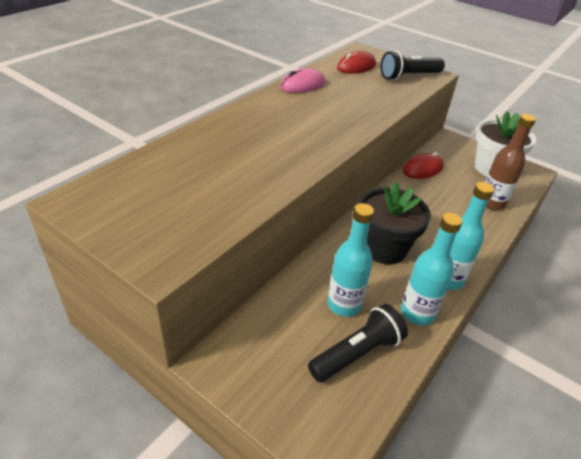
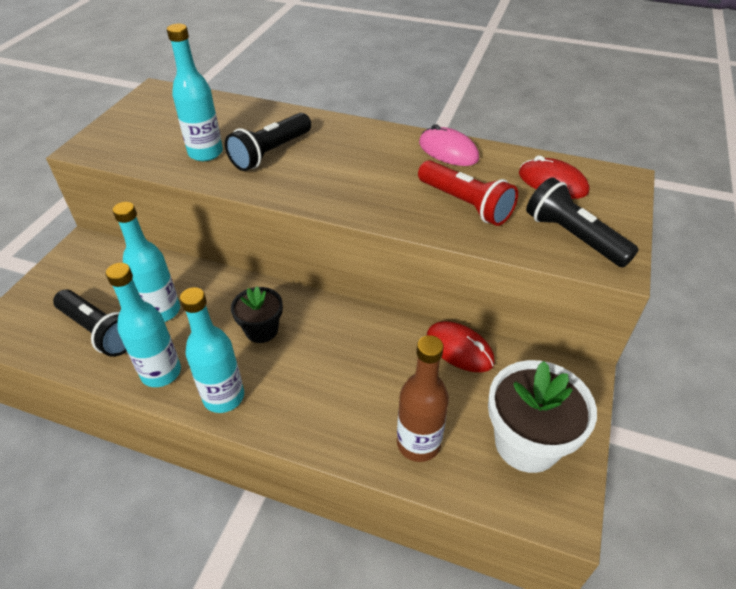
camera: 75 degrees right, 5 degrees up
(233, 184) = (205, 153): none -> turquoise bottle
(257, 151) = (270, 153): none -> black flashlight
(366, 95) = (466, 204): none -> red flashlight
(384, 248) = (261, 330): black flower pot -> black flower pot, size x0.60

